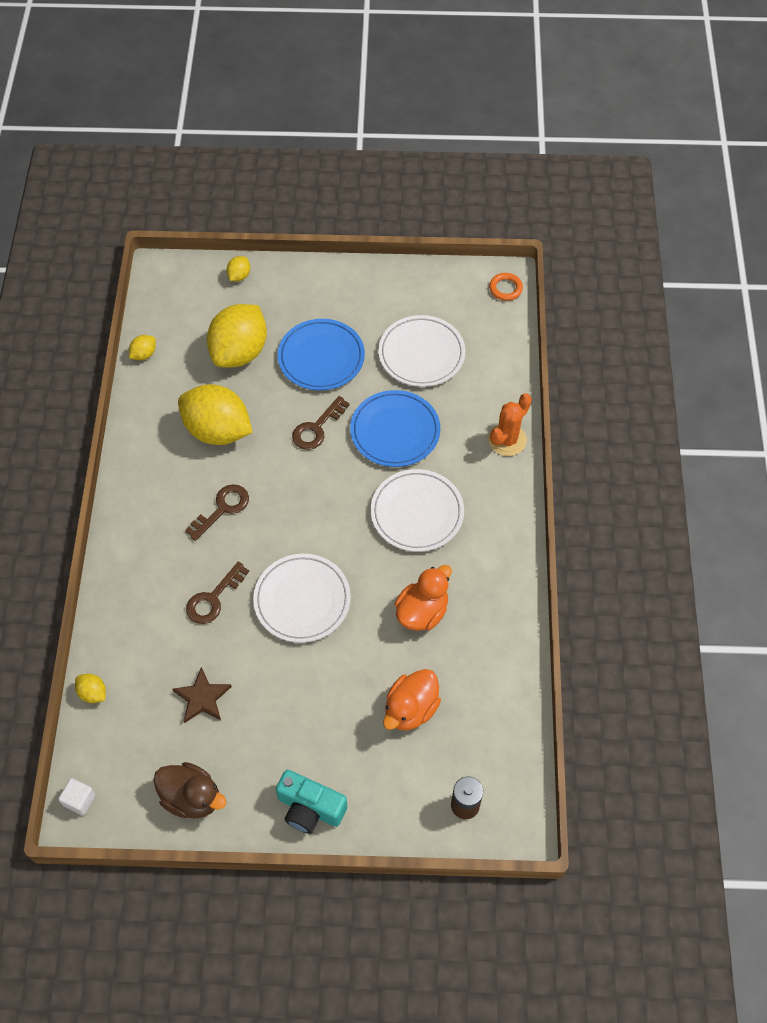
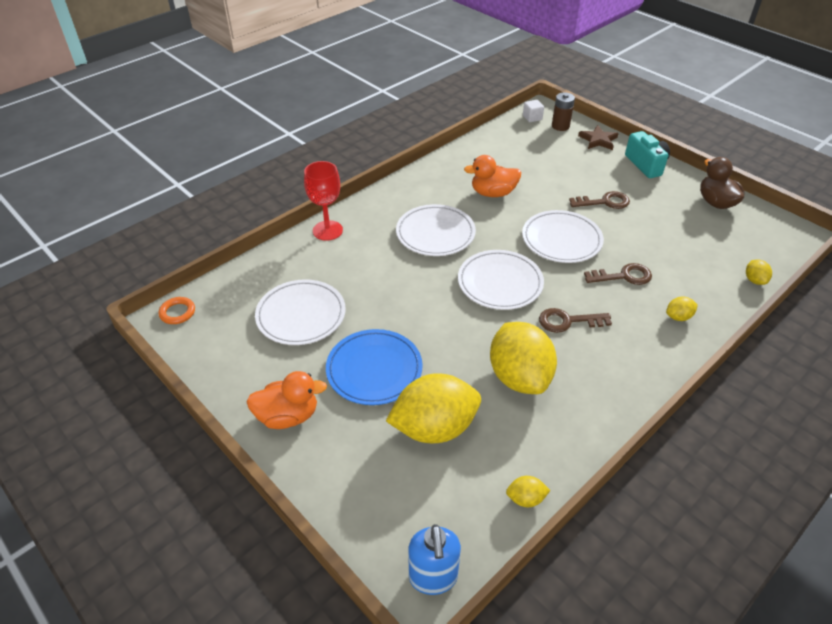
camera: 135 degrees left, 15 degrees down
(79, 800) = (795, 238): white cube -> white cube (532, 118)
(160, 279) = (433, 578): none -> blue soap dispenser
(202, 698) = (674, 236): brown star -> brown star (598, 140)
(239, 276) = (352, 507): yellow lemon -> yellow lemon (678, 317)
(309, 504) = (500, 283): none -> white plate
(317, 428) = (440, 323): brown key -> brown key (604, 202)
(395, 431) = (388, 283): blue plate -> none
(411, 709) = (548, 165): orange duck -> orange duck (288, 416)
(507, 440) = (327, 230): orange cactus -> red goblet

